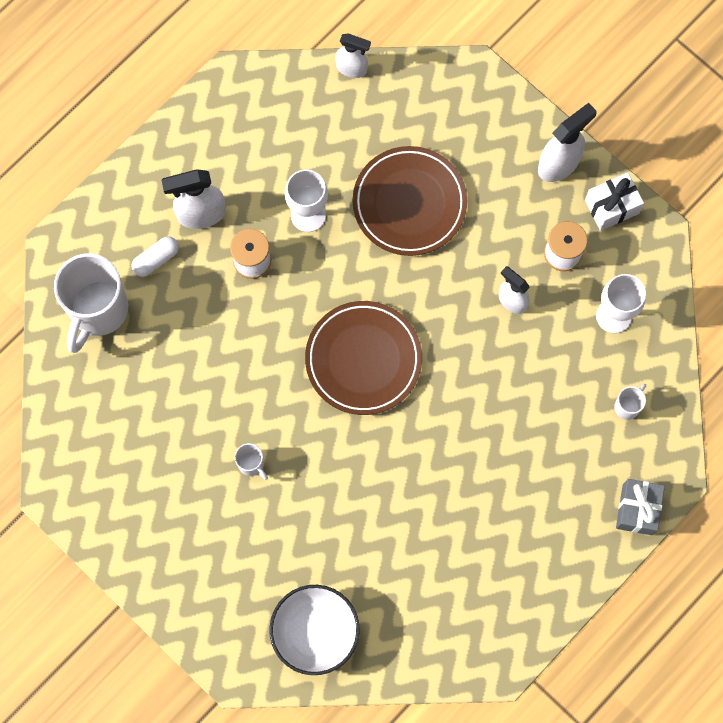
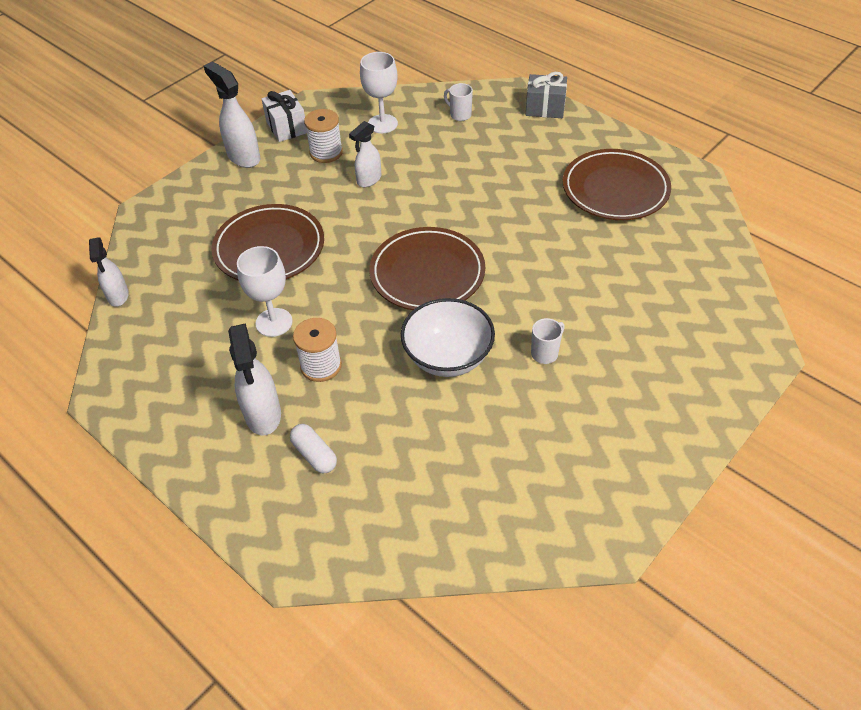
camera: 90 degrees left, 25 degrees down
(98, 311) = (377, 511): white mug -> none
(315, 633) = (705, 295): white bowl -> white bowl (448, 357)
(352, 68) = (118, 296): white spray bottle -> white spray bottle turned 150 degrees clockwise
(481, 569) = (615, 189): none -> brown plate

